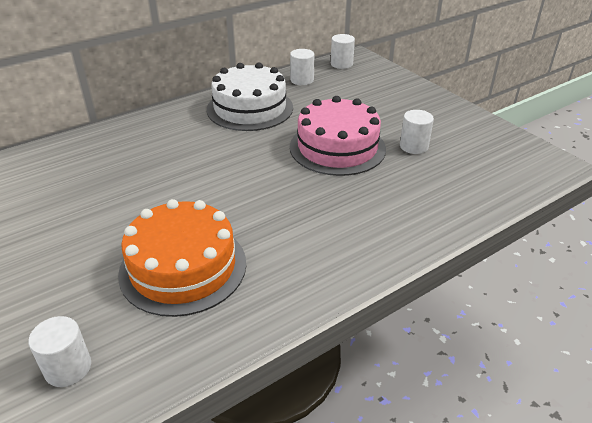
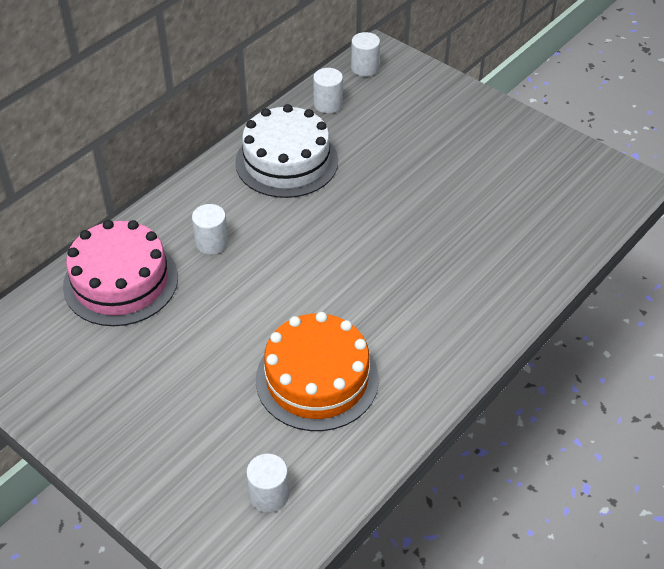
camera: 15 degrees left, 10 degrees up
(337, 147) = (407, 202): pink cake -> pink cake (121, 281)
(413, 146) = (486, 185): white cylinder -> white cylinder (212, 243)

